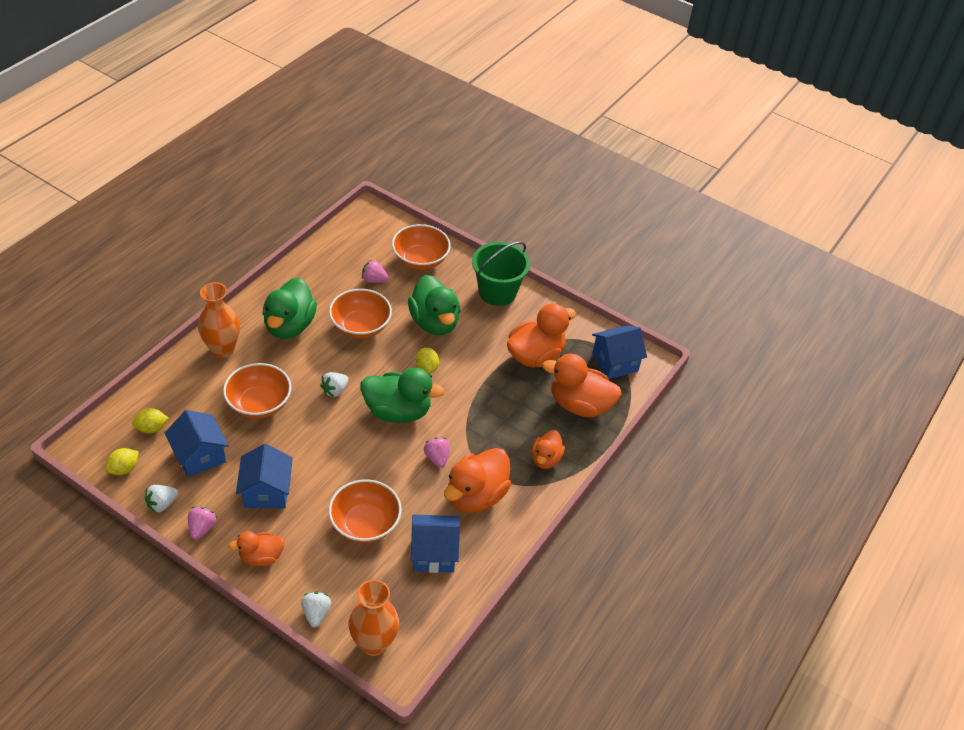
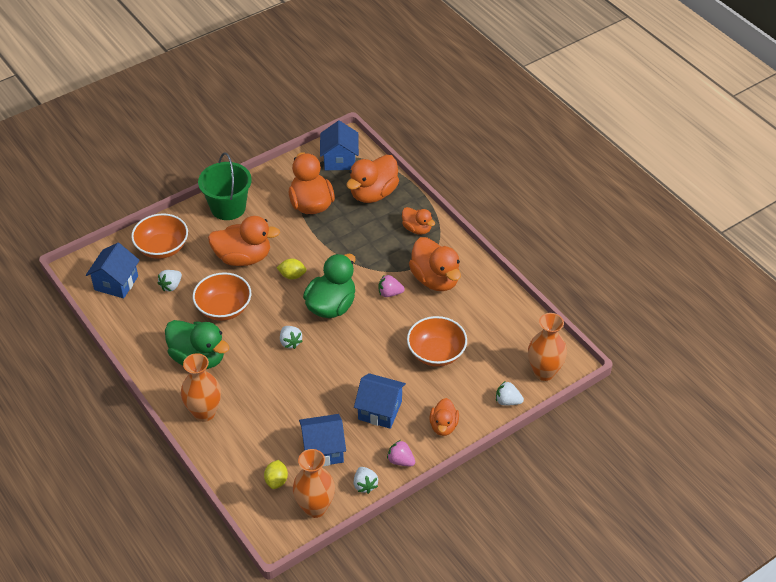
camera: 65 degrees left, 0 degrees up
(124, 469) = (315, 508): yellow lemon -> orange vase
(259, 404) = (282, 397): orange bowl -> none
(374, 280) = (171, 286): pink strawberry -> white strawberry
(433, 553) = (479, 318): blue house -> blue house (116, 283)
(434, 322) = (243, 257): green duck -> orange duck

